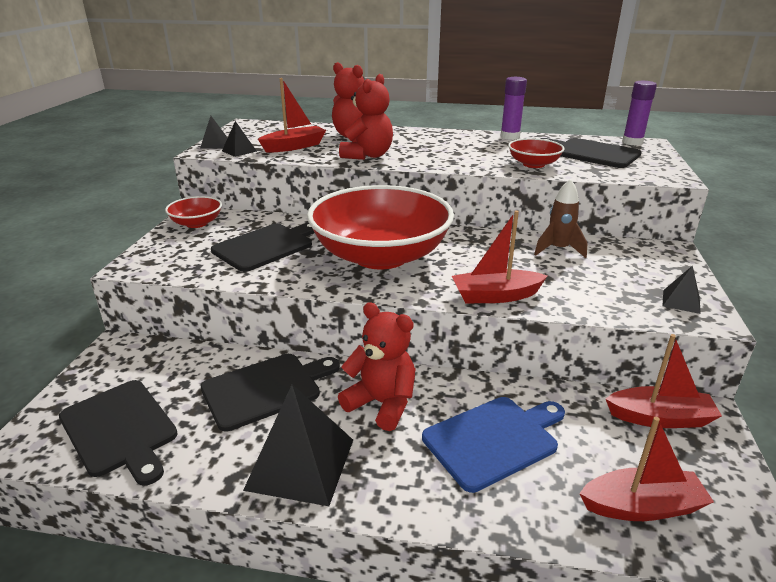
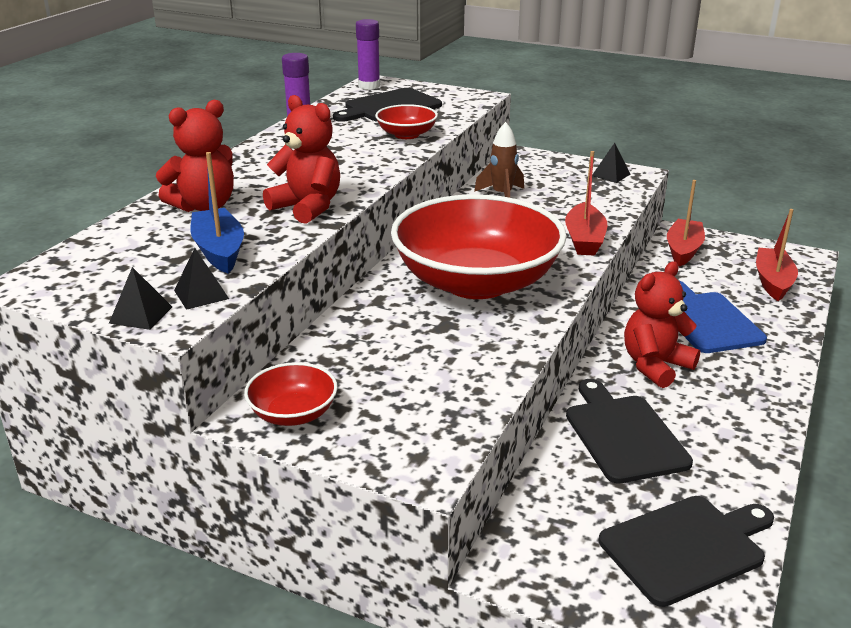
camera: 75 degrees left, 0 degrees up
(266, 246) = (413, 355): black cutting board -> none
(294, 147) = (219, 251): red boat -> blue boat
(301, 463) = (738, 420): black pyramid -> none

